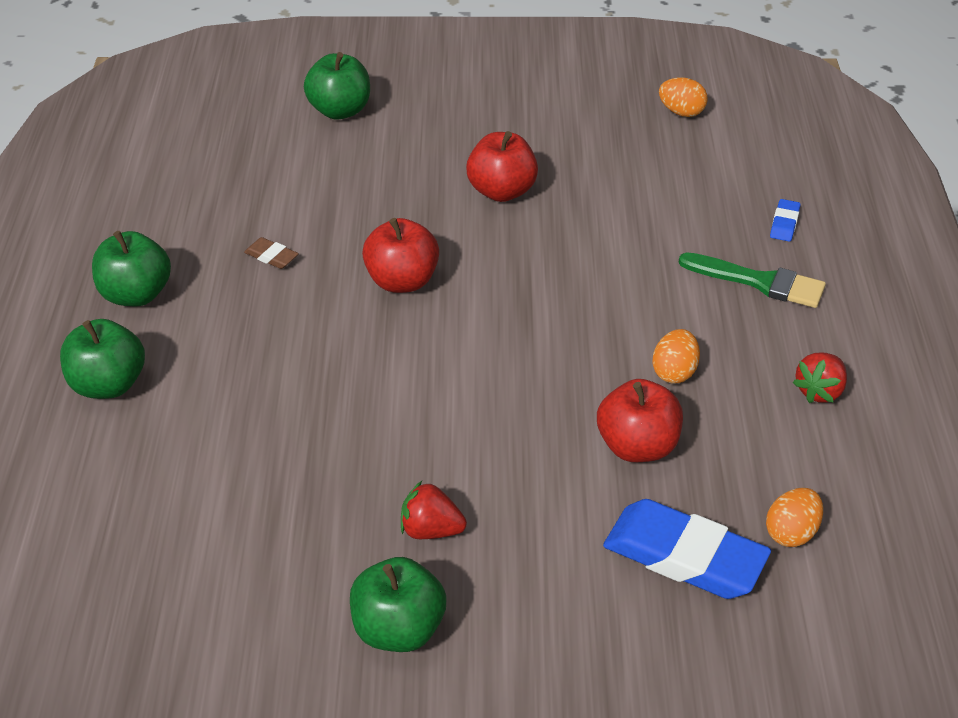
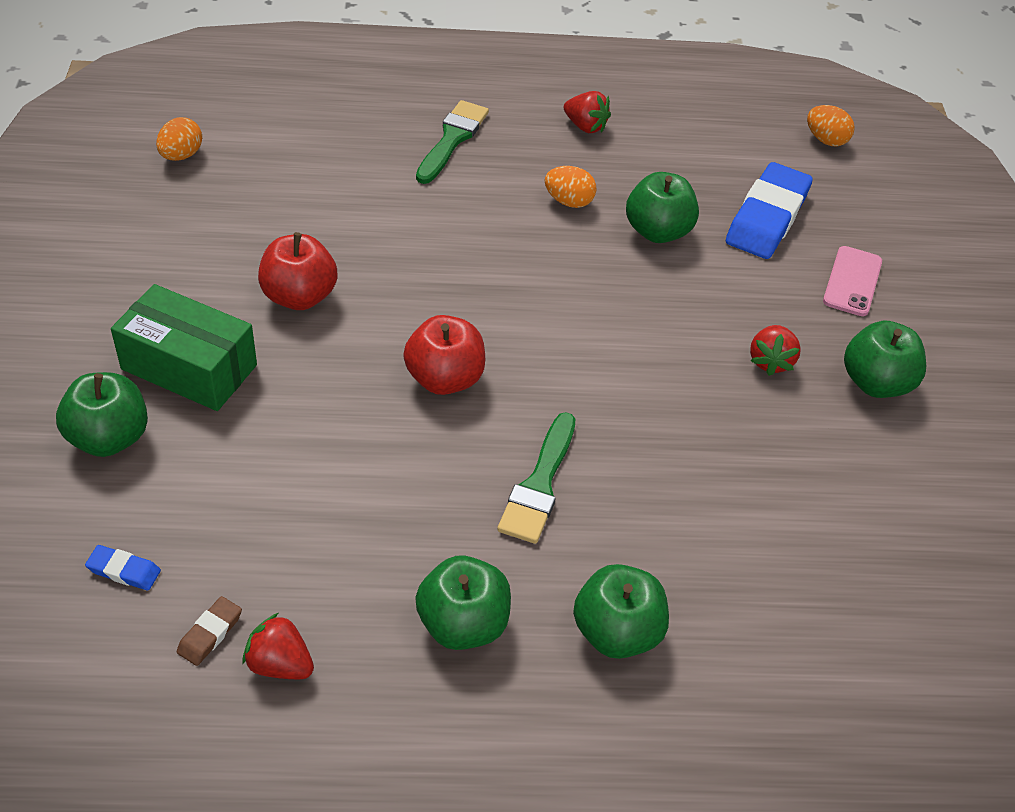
camera: 95 degrees left, 5 degrees up
(122, 204) = (280, 664): none -> red strawberry
(271, 256) = (398, 493): brown eraser -> brown eraser (210, 633)
(272, 340) = (539, 485): none -> green brush
(413, 140) = (189, 367): none -> green box
(574, 633) = (852, 281): none -> pink phone
(637, 446) = (657, 231): red apple -> green apple
(784, 223) = (372, 114): blue eraser -> blue eraser (124, 571)
(791, 532) = (733, 162): orange egg -> orange egg (825, 140)

